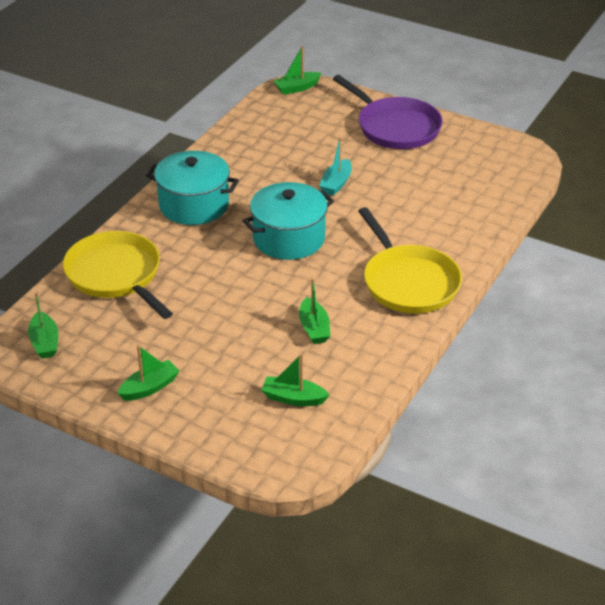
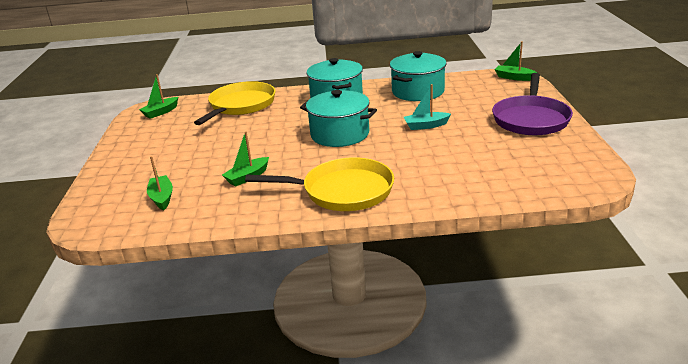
camera: 60 degrees right, 10 degrees down
(149, 387) = (140, 151): green boat -> none
(250, 152) = (418, 91): none -> turquoise pot
(408, 282) = (342, 191): yellow pan -> yellow pan turned 120 degrees counterclockwise

